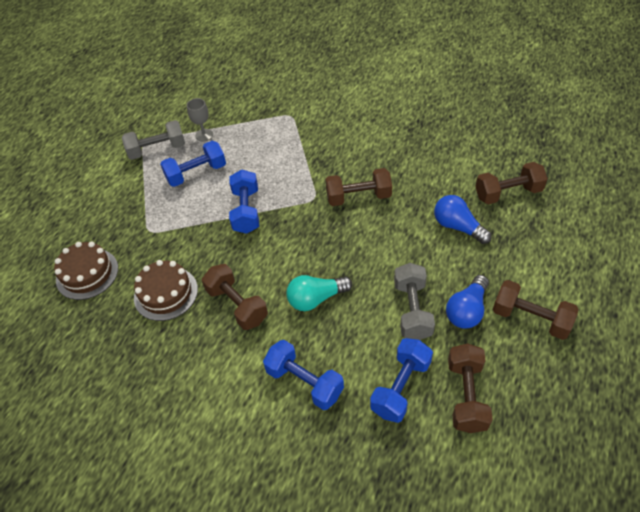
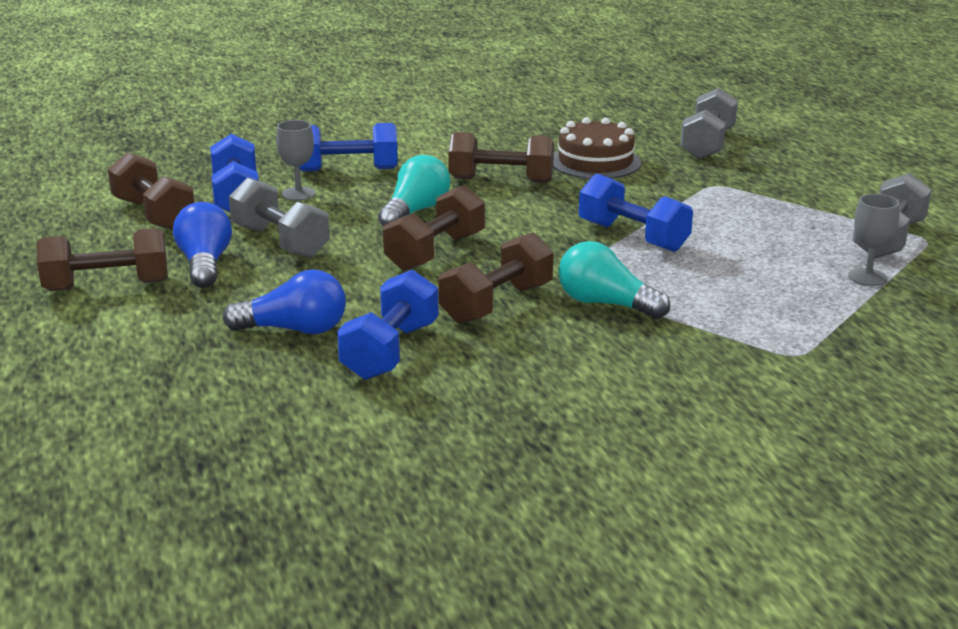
camera: 135 degrees right, 25 degrees down
(87, 274) = (707, 144): brown cake -> grey dumbbell
(196, 173) = (777, 241): blue dumbbell -> blue dumbbell (390, 351)
(317, 173) = (605, 304): none -> turquoise light bulb
(360, 366) = (298, 194): none -> grey goblet
(508, 193) = (242, 400): brown dumbbell -> brown dumbbell (435, 252)

